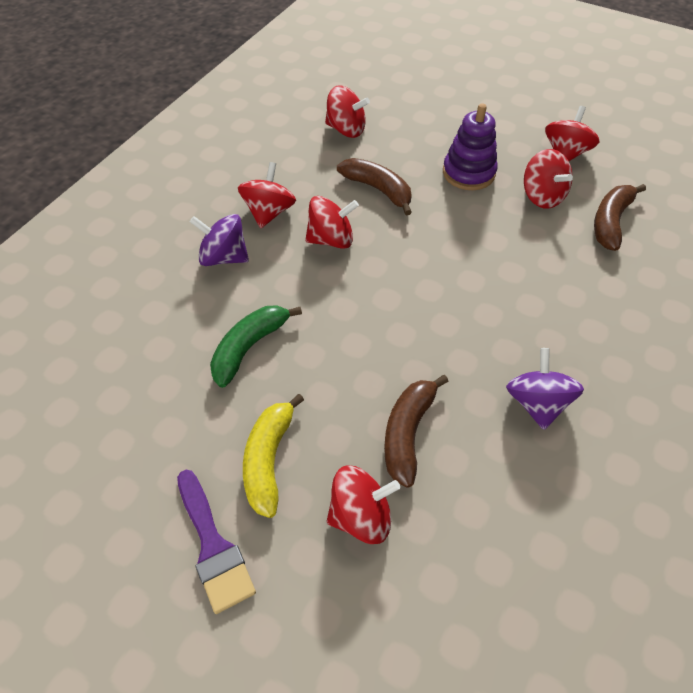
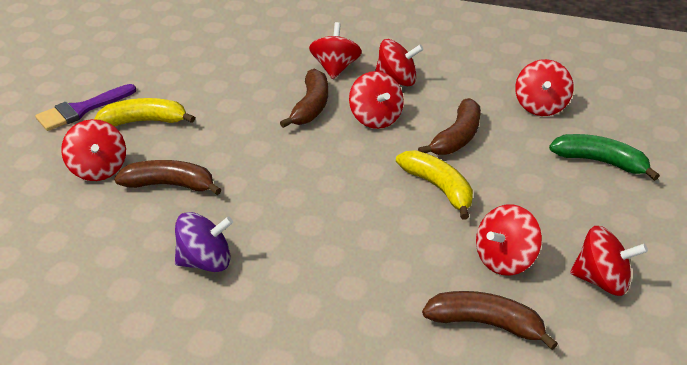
camera: 80 degrees right, 15 degrees down
(224, 257) = (335, 68): purple spinning top -> red spinning top
(249, 347) = (244, 96): green banana -> green banana (600, 162)
(292, 288) = (311, 106): none -> brown banana
(448, 216) = (438, 188): none -> yellow banana
(468, 173) = (516, 197): purple stacking toy -> none

